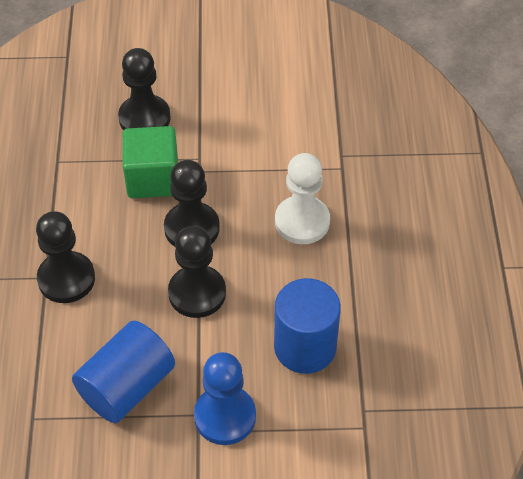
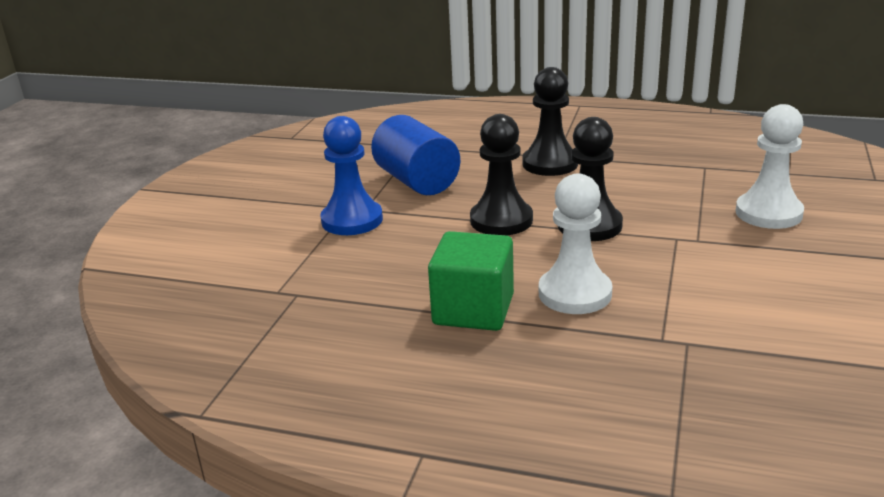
camera: 110 degrees right, 25 degrees down
(144, 118) = (768, 213): black pawn -> white pawn
(153, 178) = (670, 211): green cube -> green cube (473, 310)
(305, 347) = (397, 271): blue cylinder -> none

